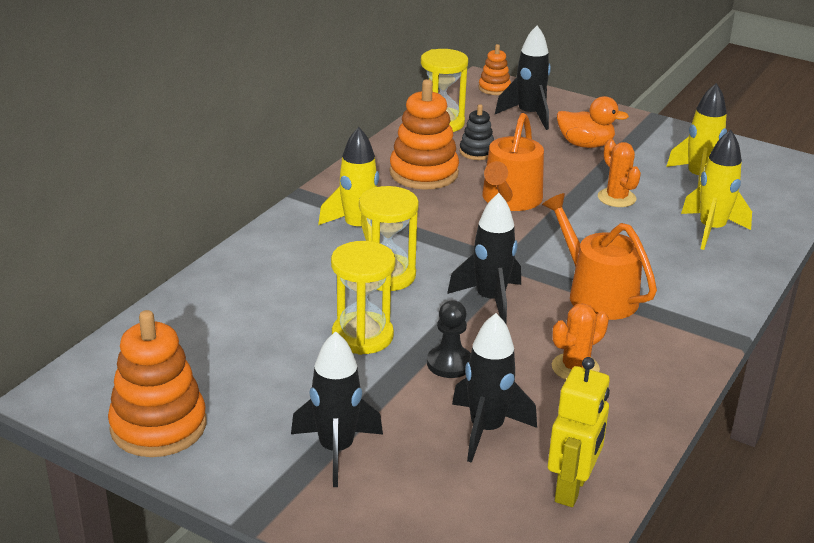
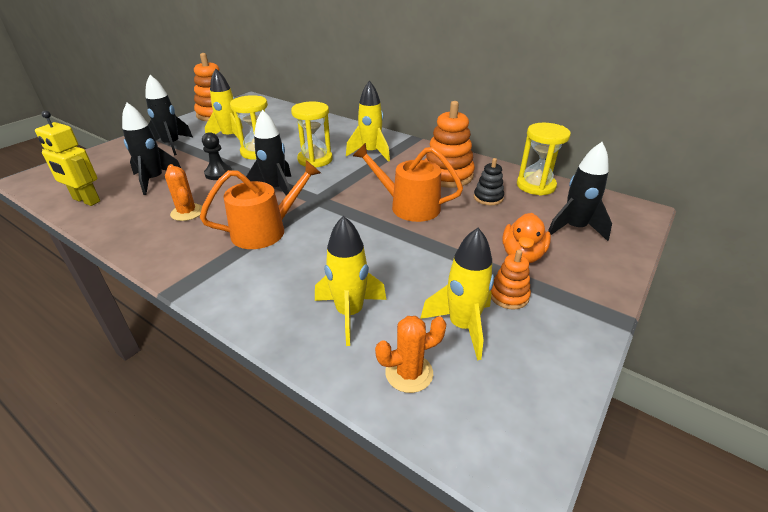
camera: 95 degrees right, 5 degrees up
(295, 380) = (231, 137): none -> yellow rocket
(494, 88) = (625, 214): orange stacking toy -> orange stacking toy (508, 296)
(616, 198) = (414, 260): orange cactus -> orange cactus (409, 373)

